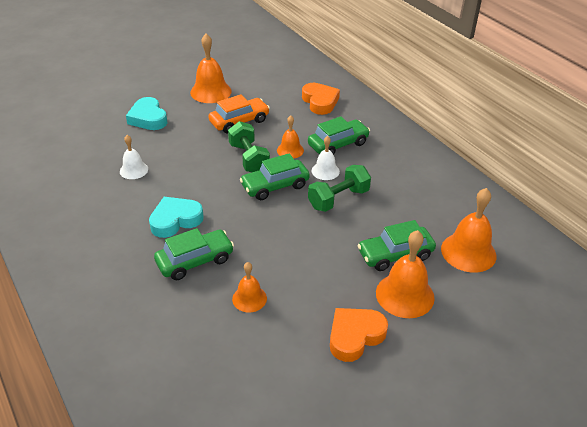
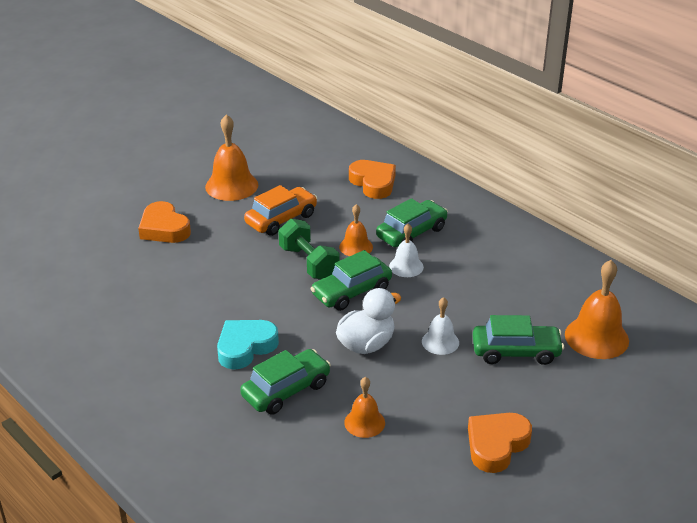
camera: 10 degrees left, 5 degrees down
(134, 170) = (170, 294): white bell -> white bell (440, 342)
(148, 118) = (164, 228): turquoise heart -> orange heart
(272, 231) = (366, 344): none -> white duck
(338, 199) = (432, 297): green dumbbell -> none
(395, 255) = (516, 351): green car -> green car turned 150 degrees counterclockwise
(405, 295) = (538, 393): orange bell -> none

